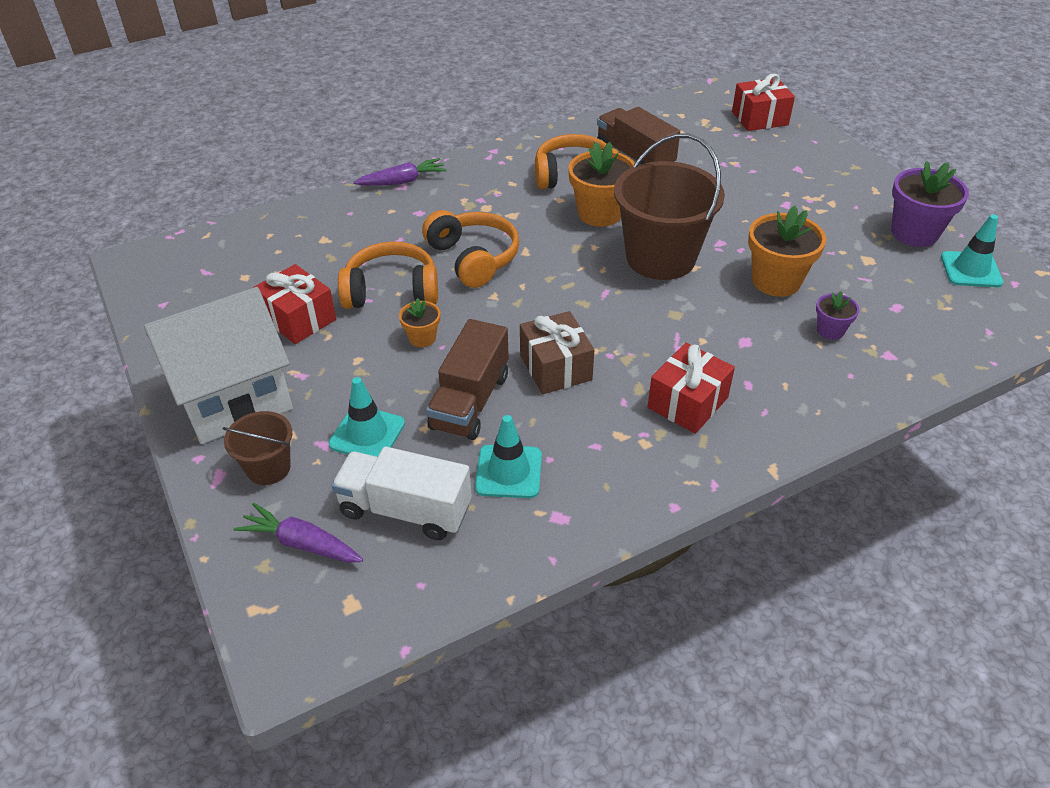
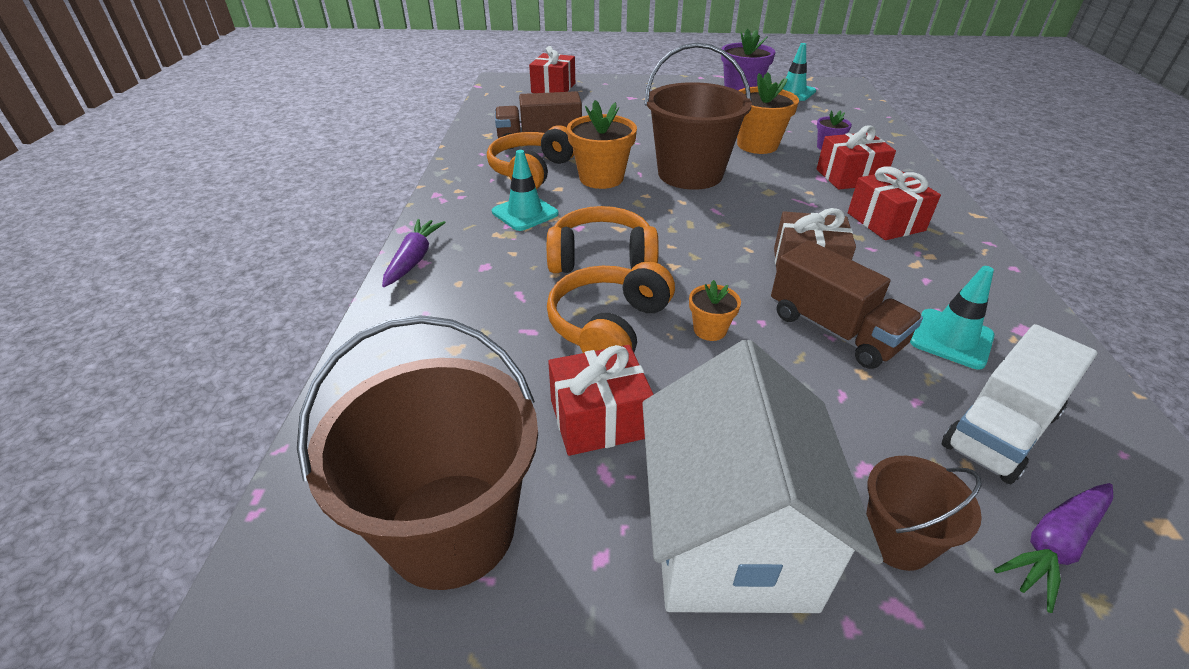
camera: 60 degrees left, 5 degrees down
(191, 299) = (451, 528): none -> brown bucket
(367, 434) = (859, 422): turquoise traffic cone -> turquoise traffic cone (525, 213)
(768, 360) = (849, 177): none -> red gift

